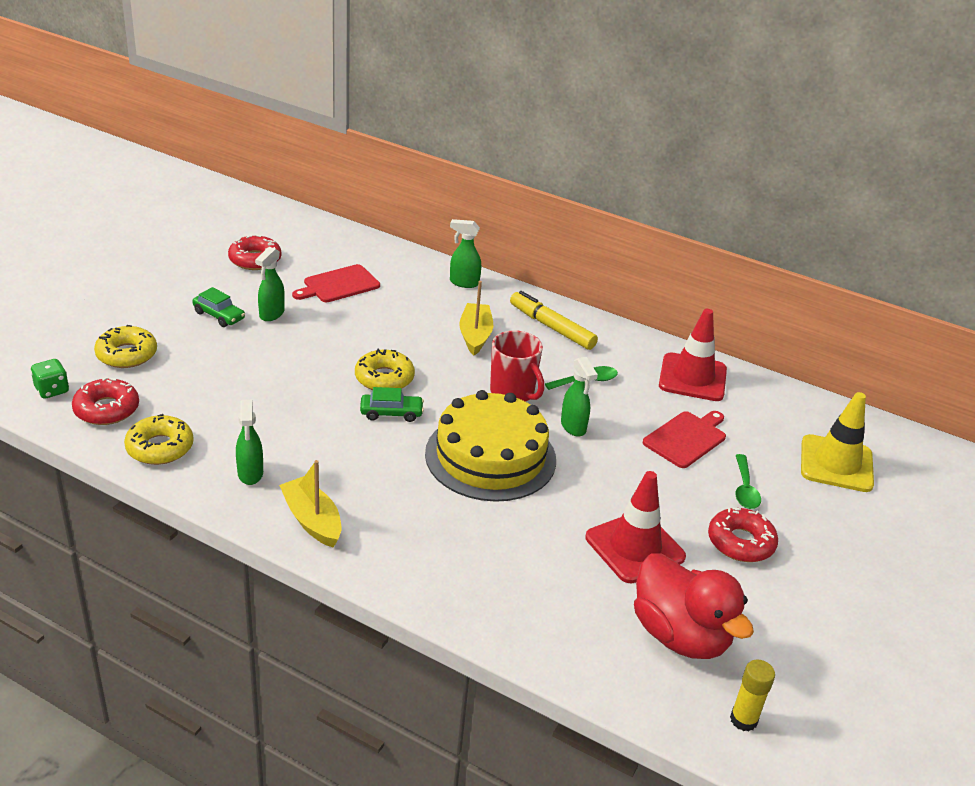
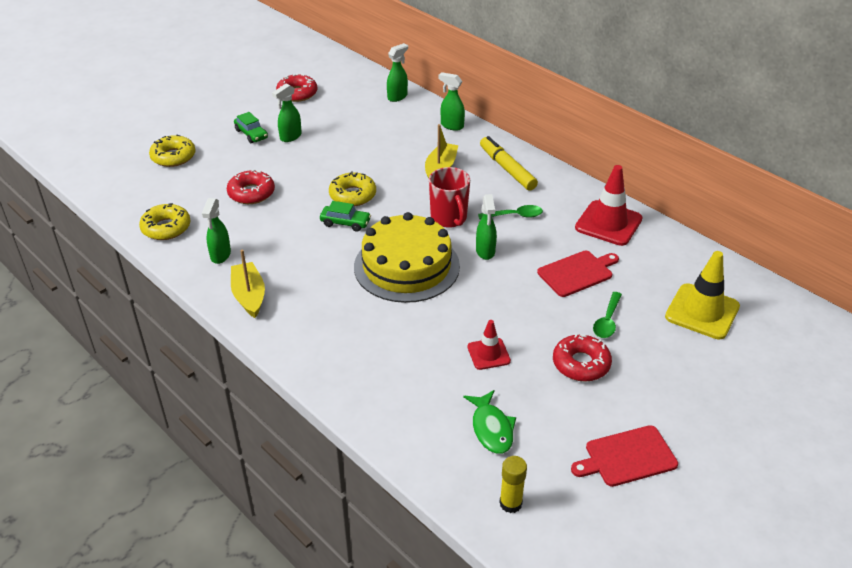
camera: 20 degrees right, 5 degrees up
(52, 390) = (111, 177): green dice -> none
(106, 409) = (142, 195): red donut -> red donut (251, 193)
(339, 285) = (352, 119): red cutting board -> red cutting board (627, 457)
(383, 254) = (397, 97): none -> green spray bottle
(634, 547) = (488, 354): red traffic cone -> red traffic cone, size x0.57
(680, 635) = (491, 428): red duck -> green fish

